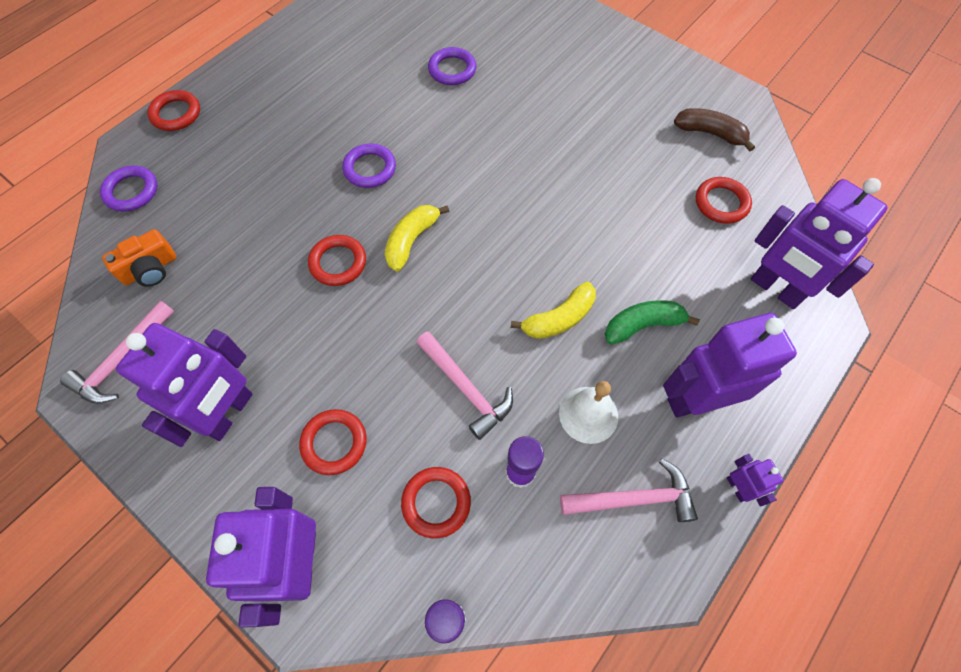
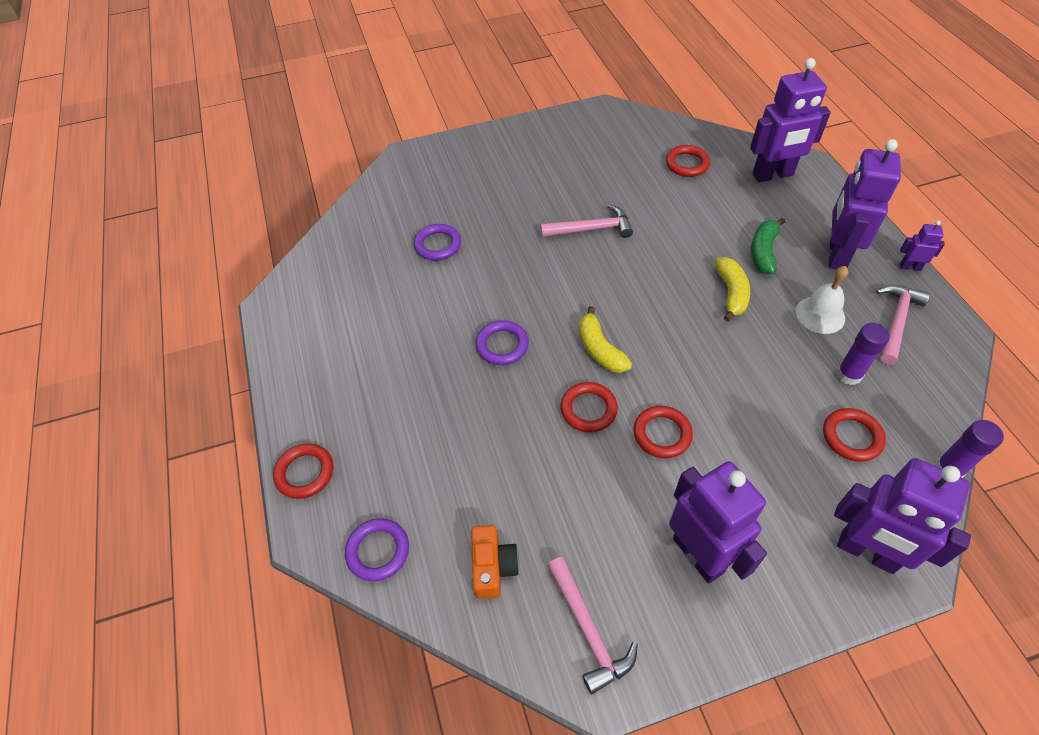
camera: 55 degrees left, 10 degrees down
(334, 443) = (768, 484): red ring -> red ring (662, 434)
(466, 388) = (762, 375): pink hammer -> pink hammer (591, 229)
(710, 133) = (623, 139): brown banana -> none

